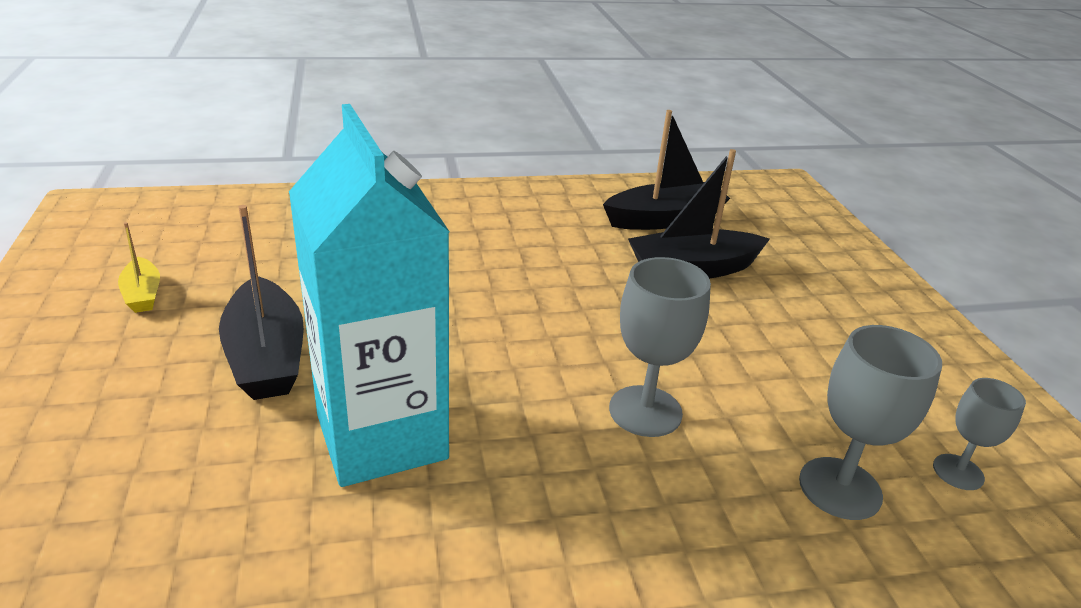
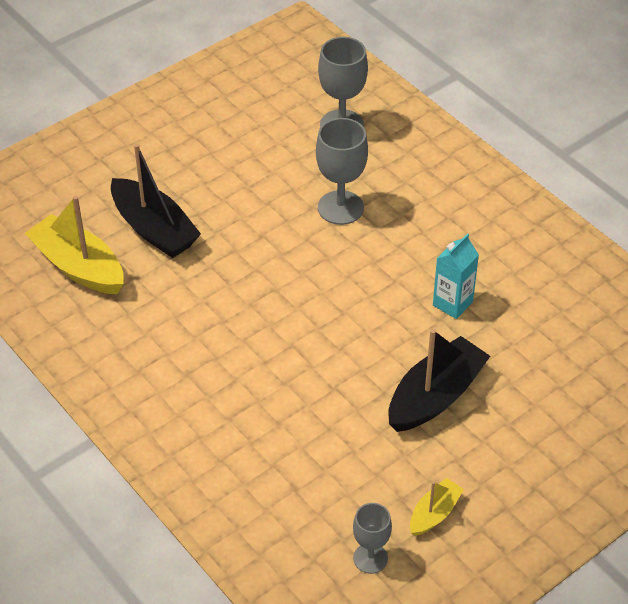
camera: 115 degrees left, 15 degrees up
(381, 437) = (452, 303): turquoise carton -> turquoise carton, size x0.44
(664, 219) = (78, 266): black boat -> yellow boat
(958, 472) = (293, 87): grey goblet -> grey goblet (370, 558)

